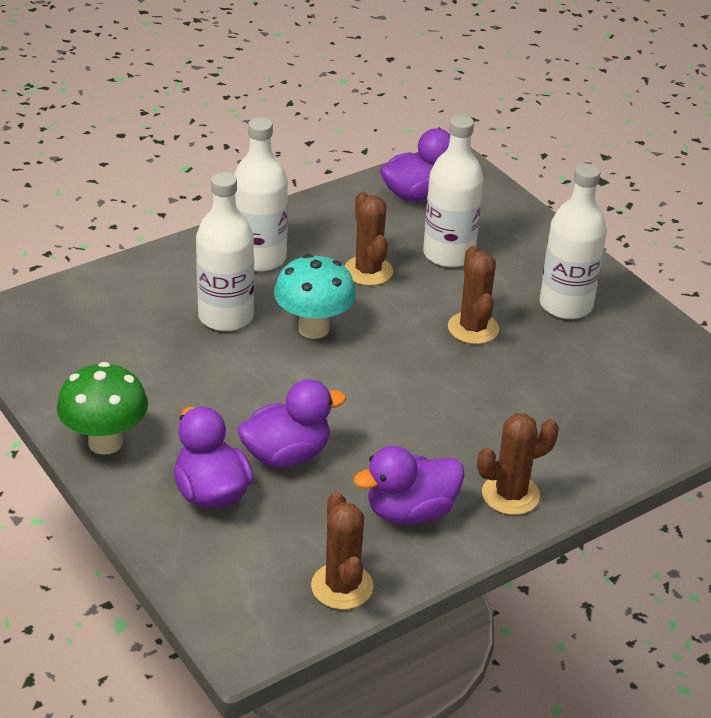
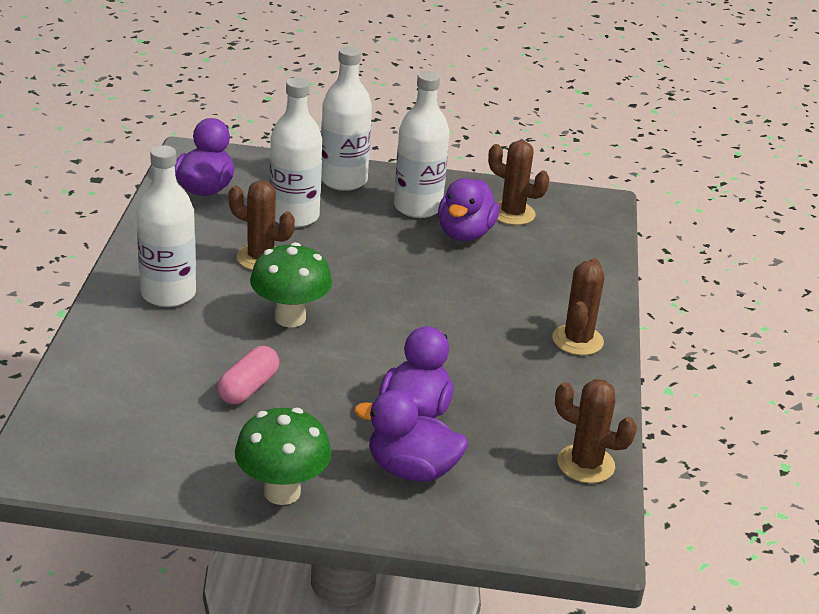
camera: 50 degrees left, 5 degrees down
(202, 358) = (248, 387): none -> pink capsule
(226, 316) = (215, 348): white bottle -> white bottle (343, 180)
(313, 328) = (290, 318): turquoise mushroom -> green mushroom
(410, 512) = (544, 390): purple duck -> purple duck (465, 233)
(473, 328) = (389, 254): brown cactus -> brown cactus (512, 213)

